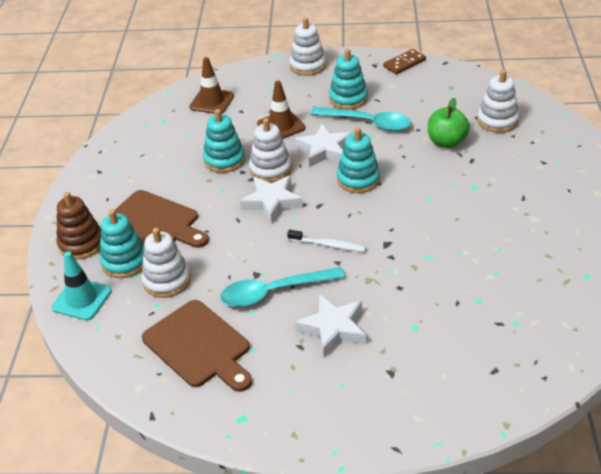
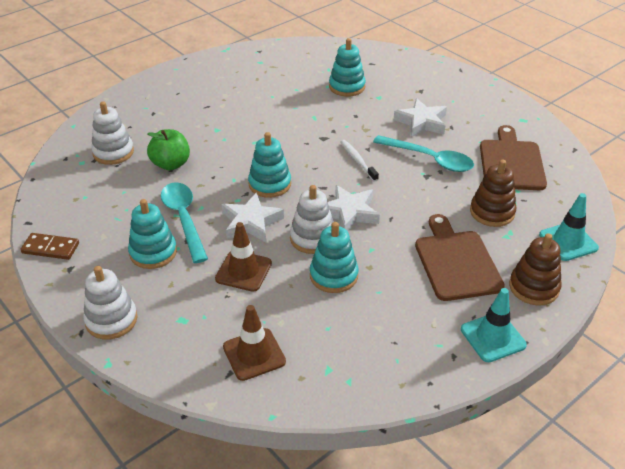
camera: 135 degrees left, 0 degrees up
(83, 195) = (493, 337): none -> turquoise traffic cone
(125, 262) = (510, 247): turquoise stacking toy -> turquoise stacking toy (347, 87)
(167, 280) = (492, 212): white stacking toy -> brown stacking toy

